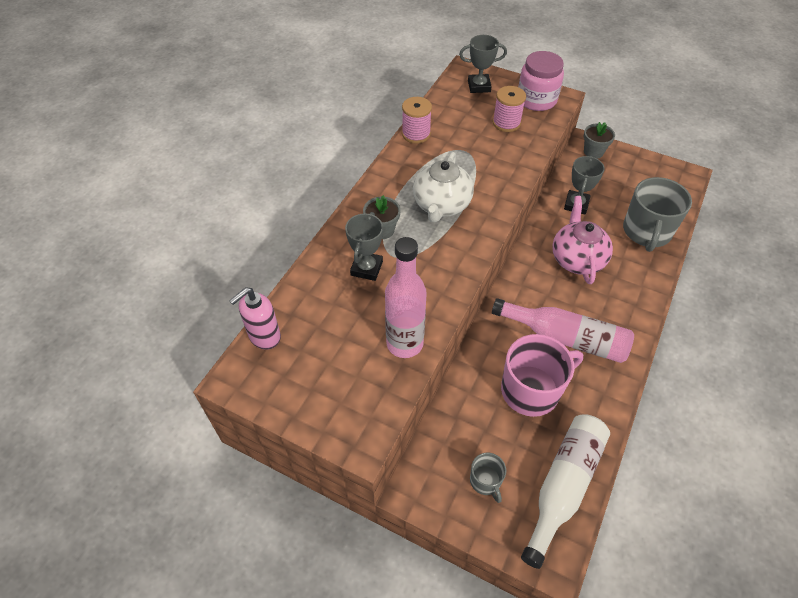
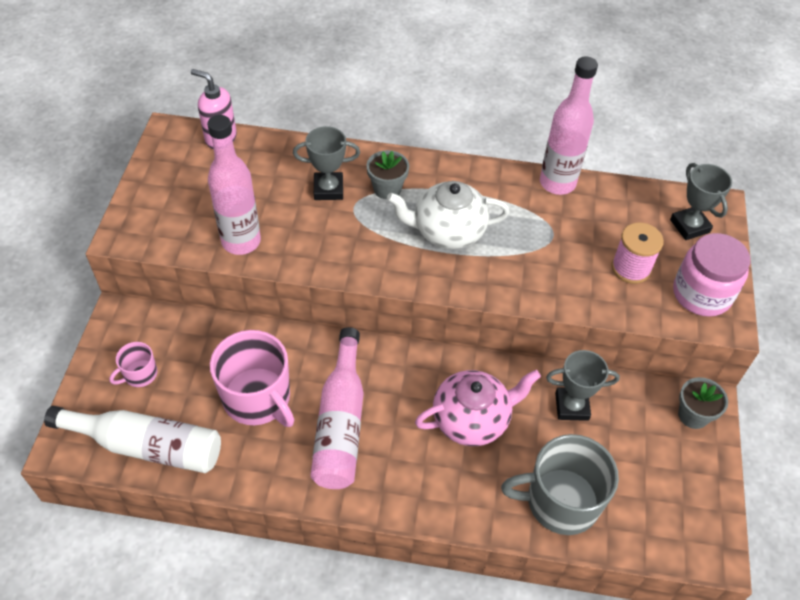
camera: 70 degrees right, 0 degrees up
(416, 134) = (557, 183): pink spool -> pink bottle
(485, 481) = (140, 374): grey mug -> pink mug

